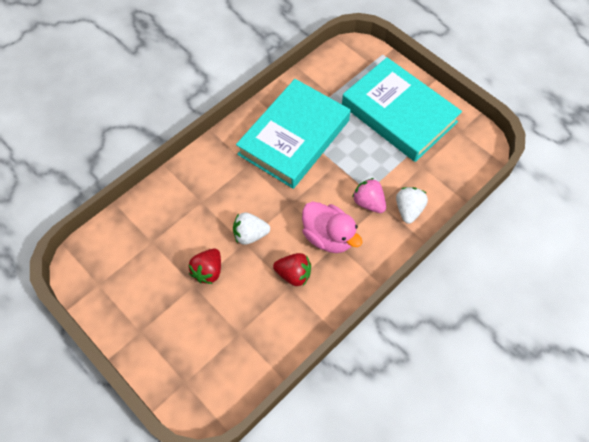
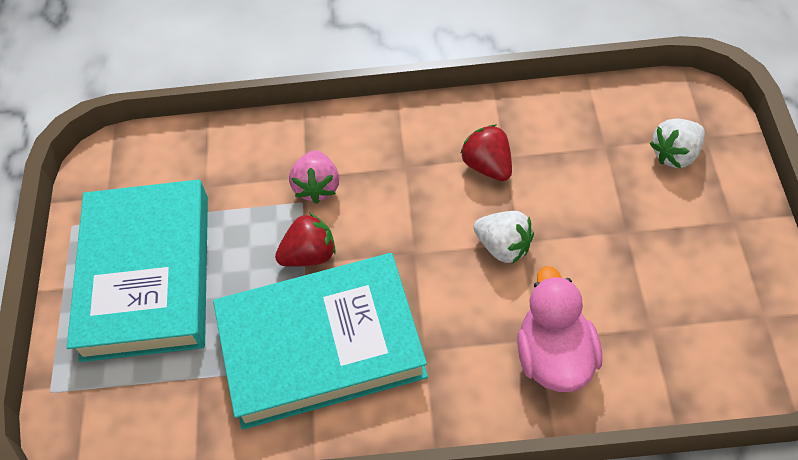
camera: 135 degrees left, 5 degrees down
(208, 271) = (594, 237): red strawberry -> red strawberry (309, 255)
(328, 237) = (406, 180): pink duck -> pink duck (554, 356)
(408, 210) = (281, 148): white strawberry -> white strawberry (675, 154)

